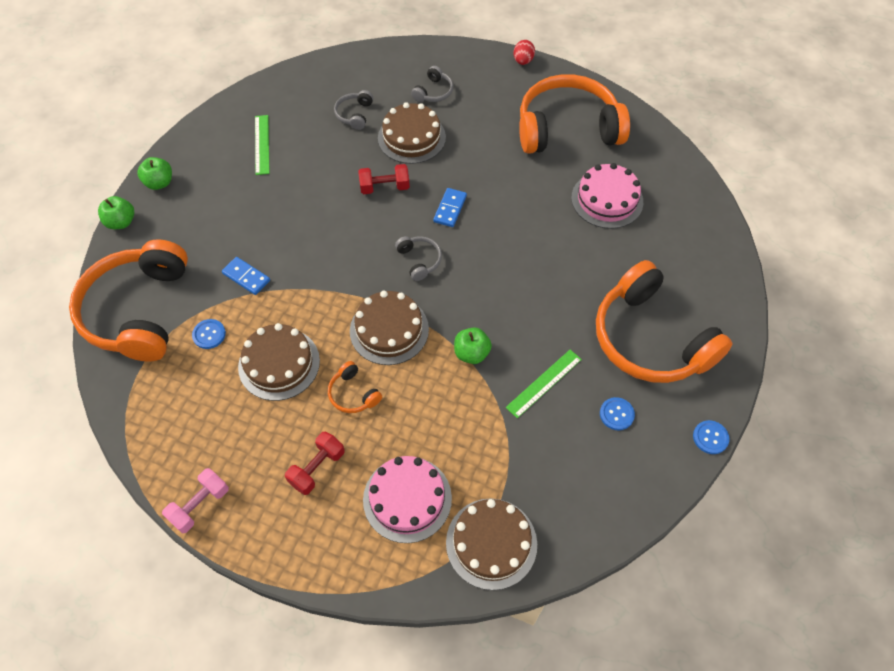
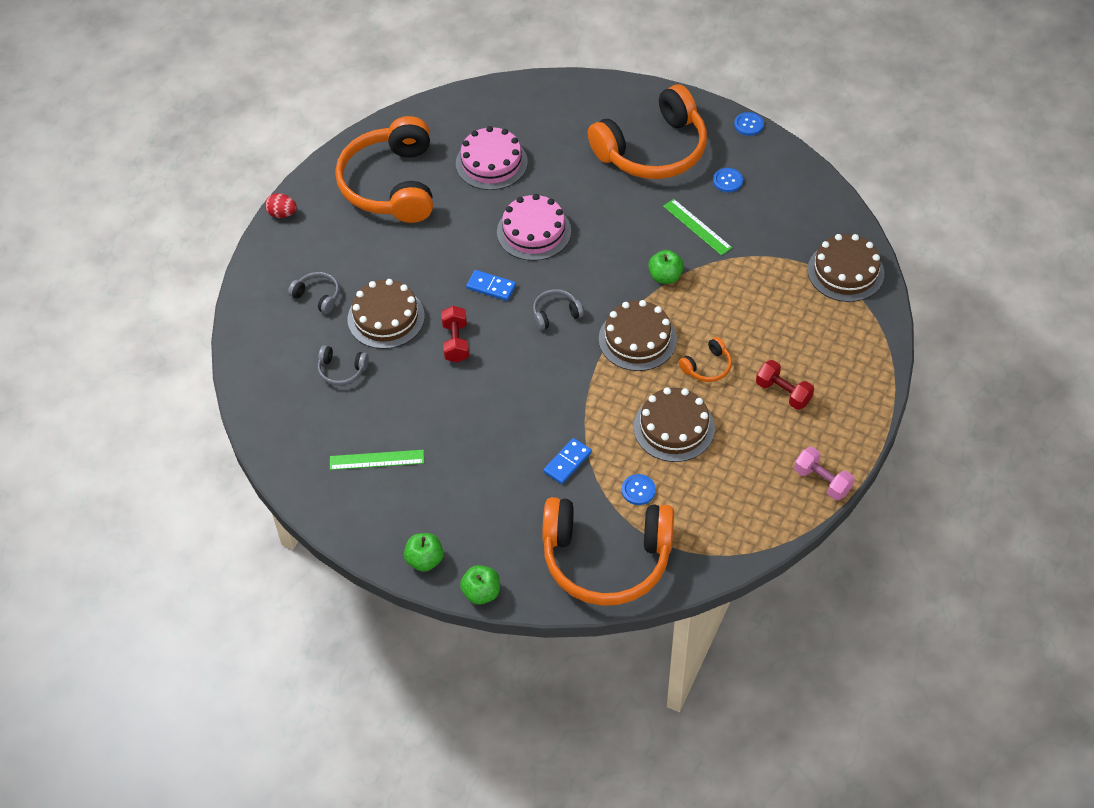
camera: 85 degrees left, 5 degrees down
(407, 499) = (809, 327): pink cake -> pink cake (534, 231)

